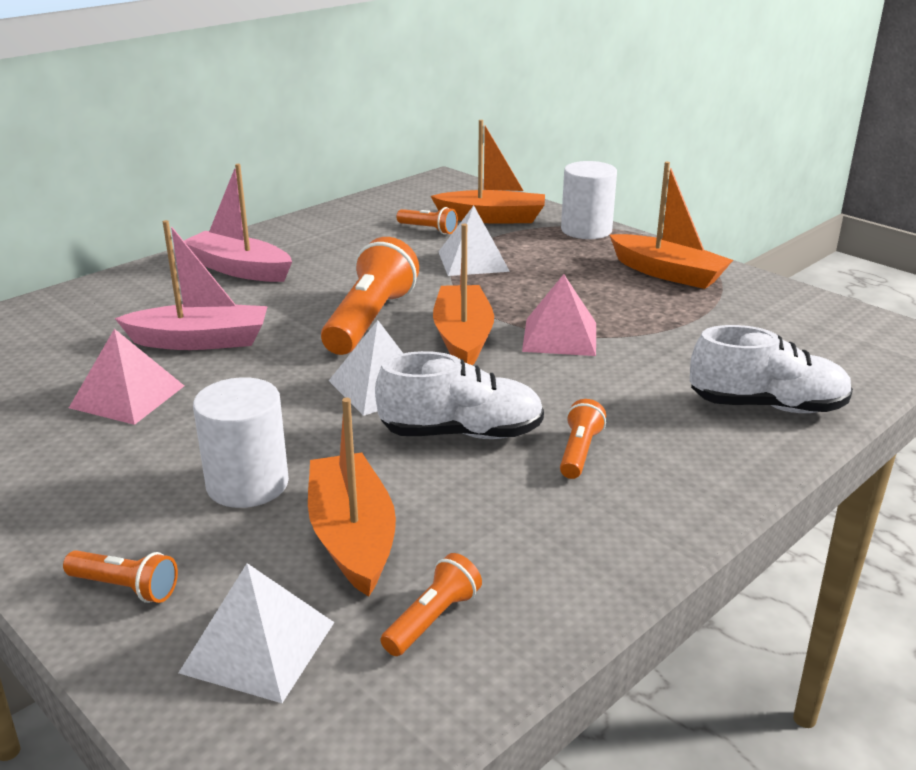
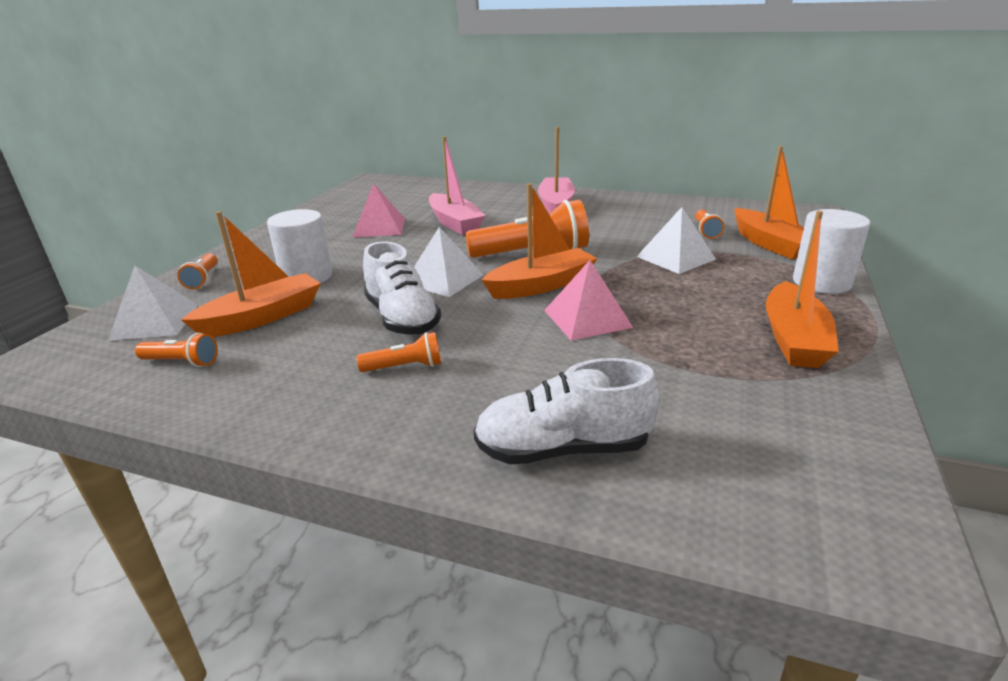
camera: 65 degrees right, 0 degrees up
(767, 406) = (563, 449): white shoe -> white shoe turned 105 degrees clockwise

